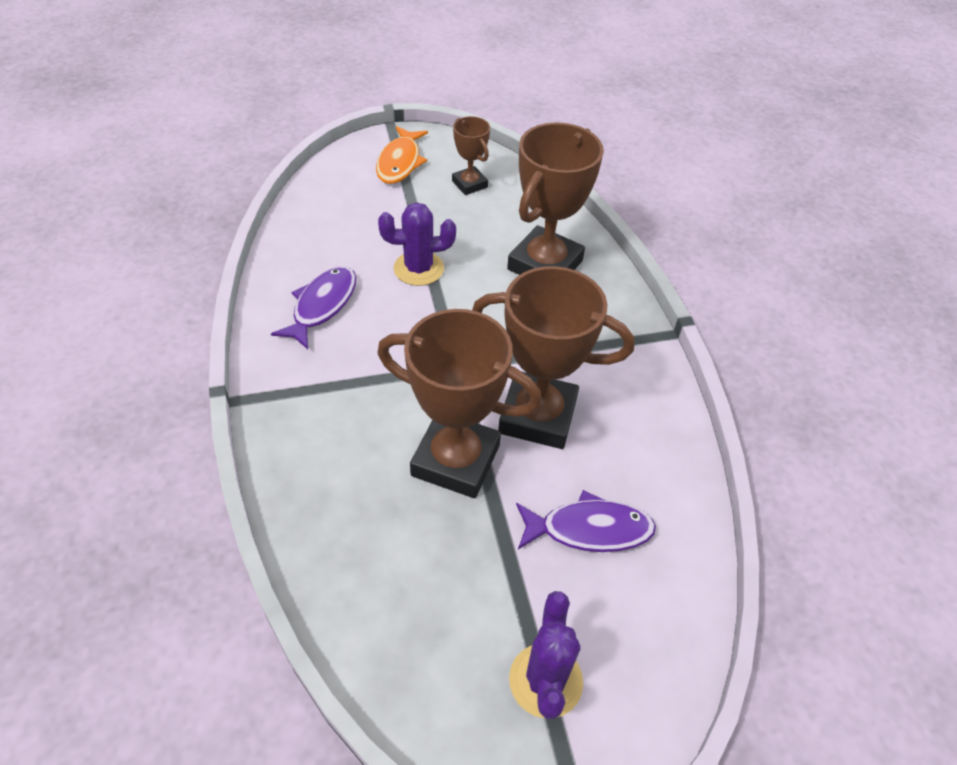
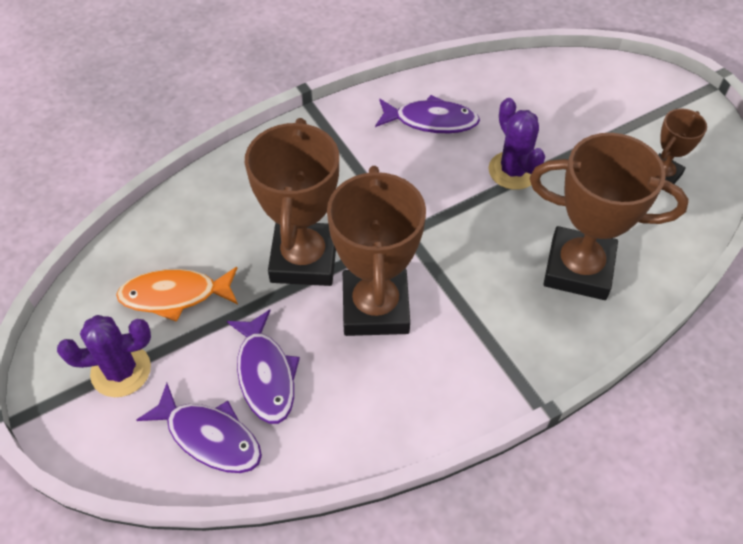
camera: 75 degrees right, 5 degrees up
(400, 162) = (655, 112): orange fish -> orange fish (175, 295)
(651, 599) = (209, 436): none -> purple fish

